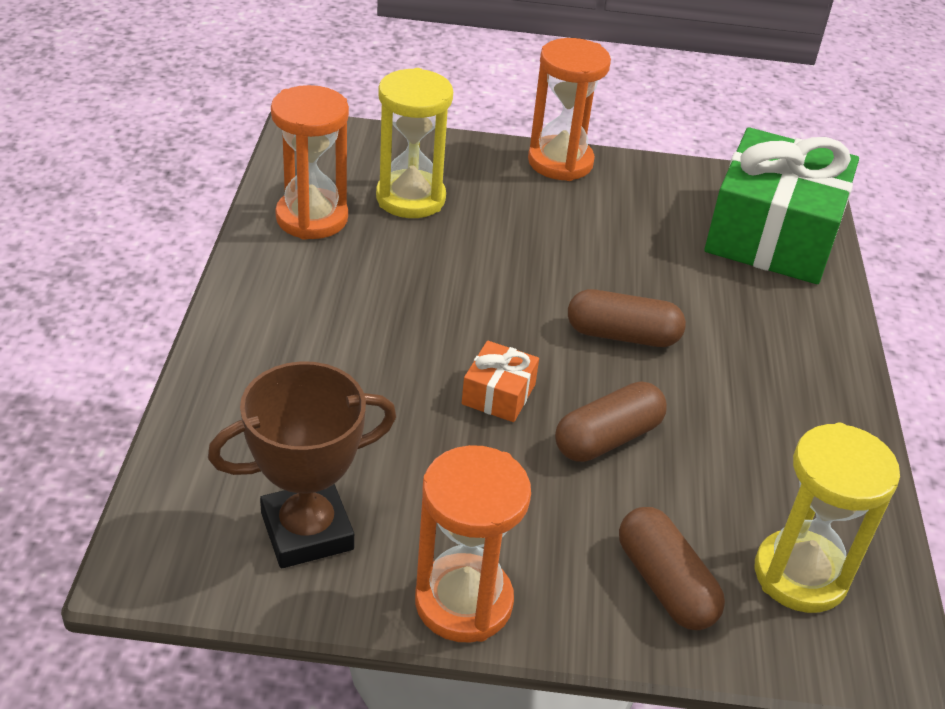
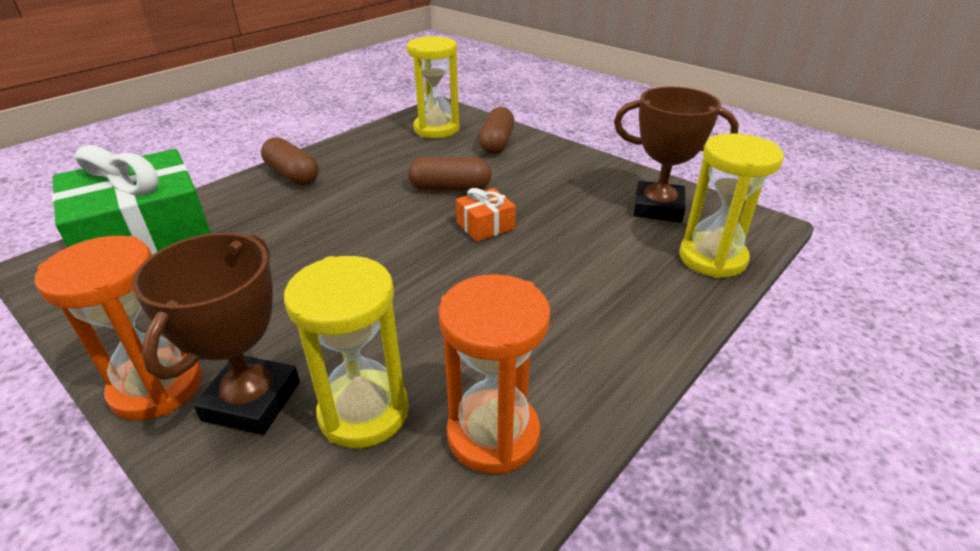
camera: 140 degrees left, 5 degrees down
(200, 461) = (712, 258): none -> yellow hourglass
(463, 602) = (594, 164): orange hourglass -> none
(490, 178) = (252, 401): none -> brown trophy
(622, 335) = (363, 226): brown capsule -> brown capsule (292, 175)

